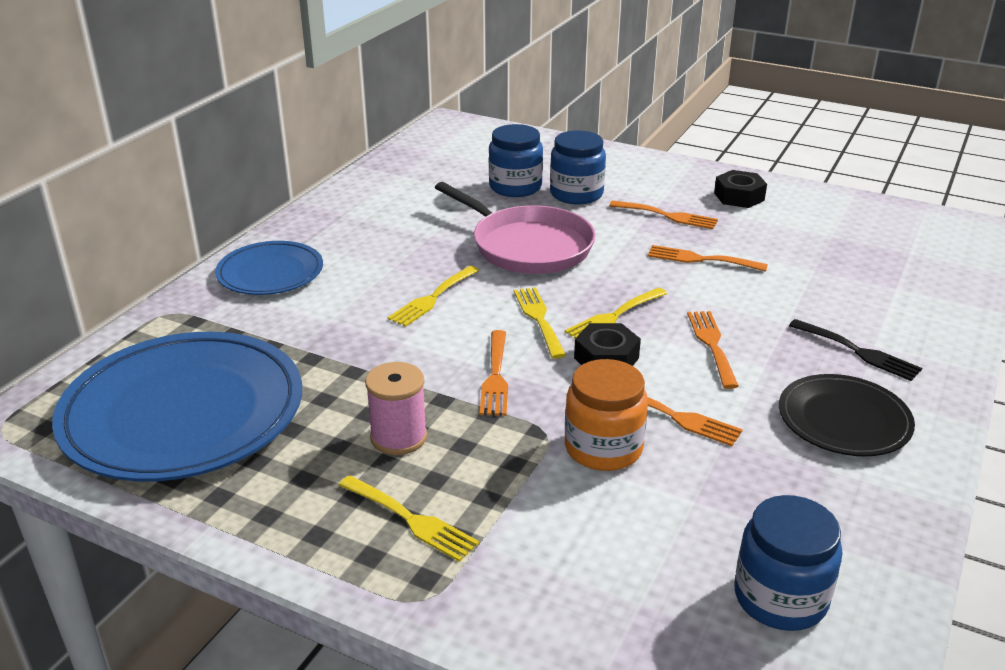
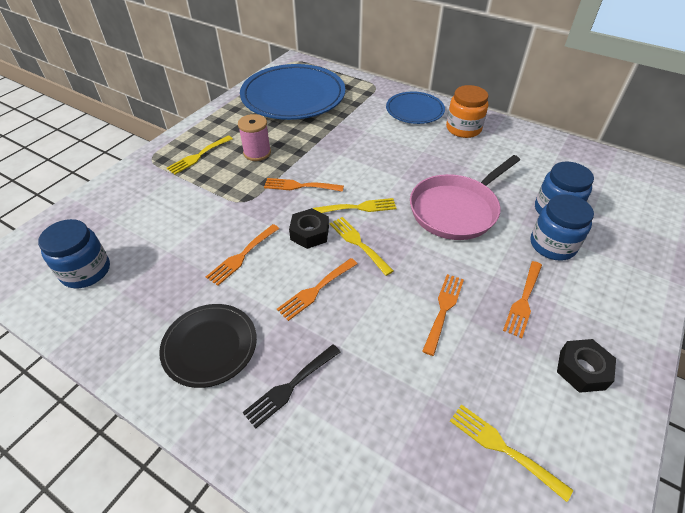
camera: 95 degrees right, 15 degrees up
(432, 298) = (385, 165): yellow fork -> yellow fork (502, 448)
(603, 448) = (224, 221): orange jar -> orange jar (463, 129)
(712, 345) = (316, 290): orange fork -> orange fork turned 135 degrees clockwise

